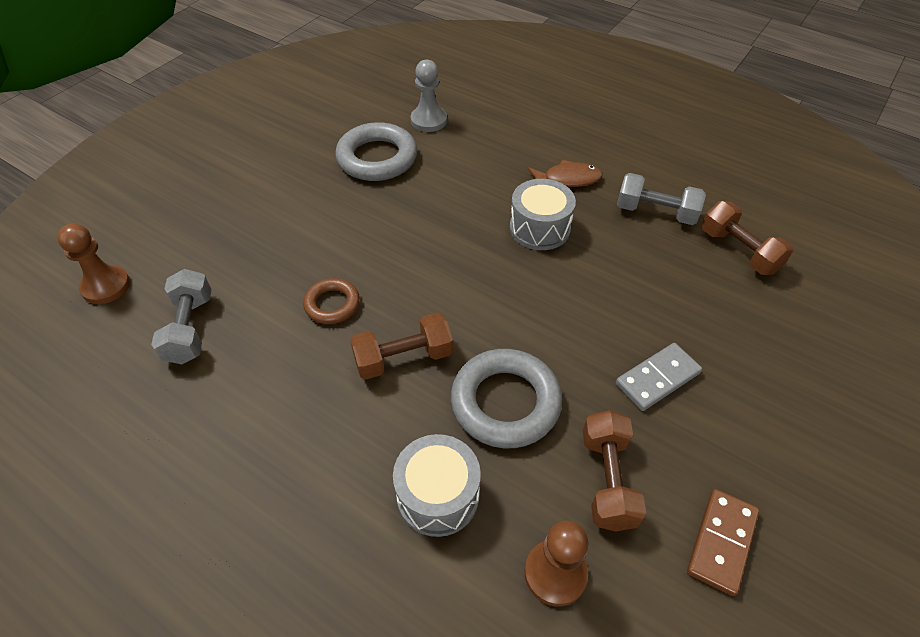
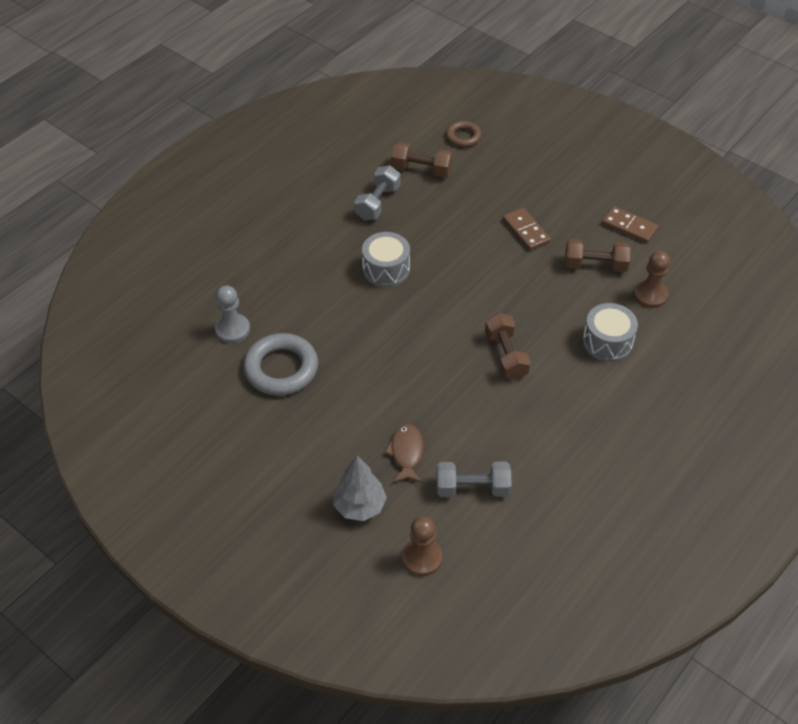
camera: 85 degrees left, 0 degrees up
(187, 231) = (359, 506): none -> grey tree
(332, 304) = (454, 397): brown ring -> brown ring (463, 137)
(505, 402) = (543, 305): grey ring -> none
(568, 179) = (332, 246): brown fish -> brown fish (406, 453)
(657, 378) = (526, 231): grey domino -> brown domino
(739, 251) = (421, 169): brown dumbbell -> brown dumbbell turned 45 degrees clockwise

